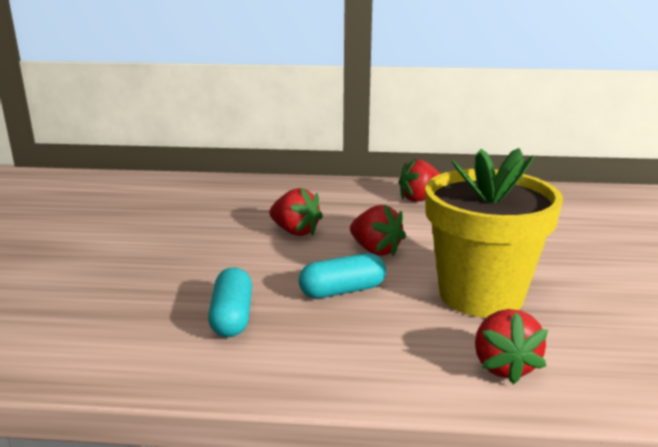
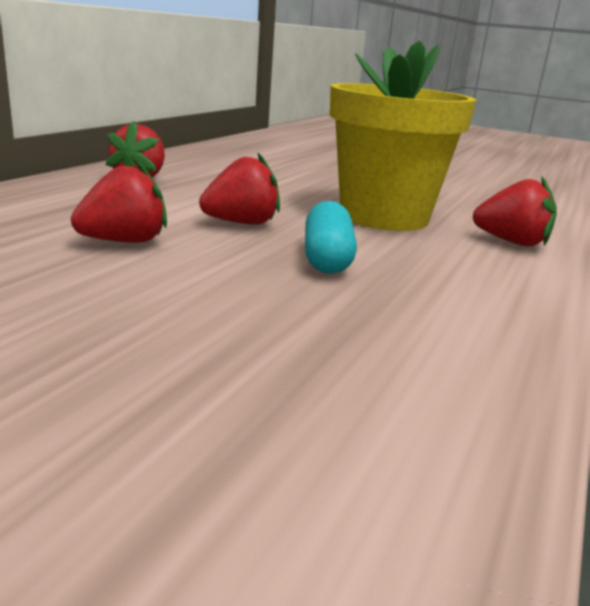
camera: 70 degrees left, 0 degrees up
(232, 317) = (346, 329): turquoise capsule -> none

